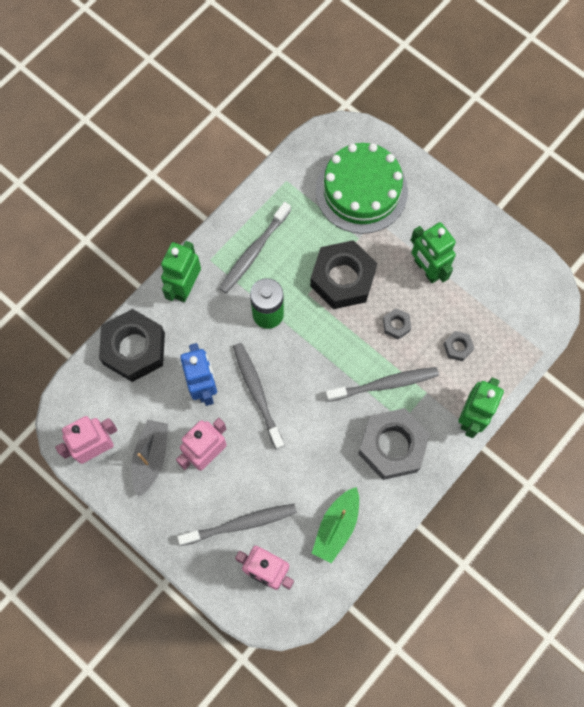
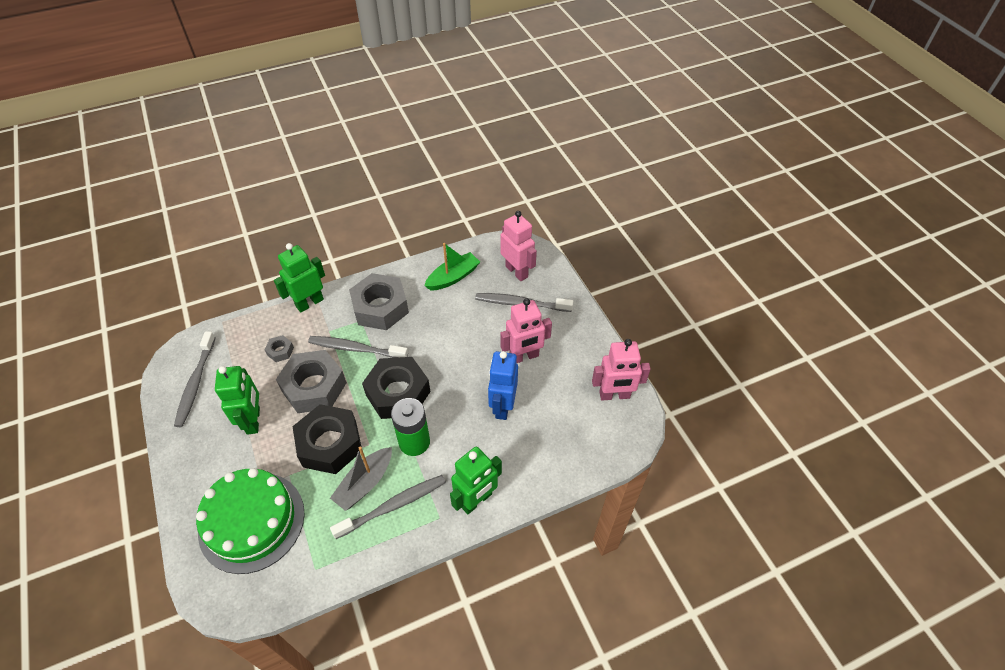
camera: 155 degrees left, 20 degrees down
(134, 348) = (550, 463): black nut -> black nut (398, 393)
(151, 458) = (571, 371): grey boat -> grey boat (365, 483)
(257, 393) = (460, 383): grey toothbrush -> grey toothbrush (195, 383)
(396, 325) = (314, 387): grey nut -> grey nut, size x2.30

